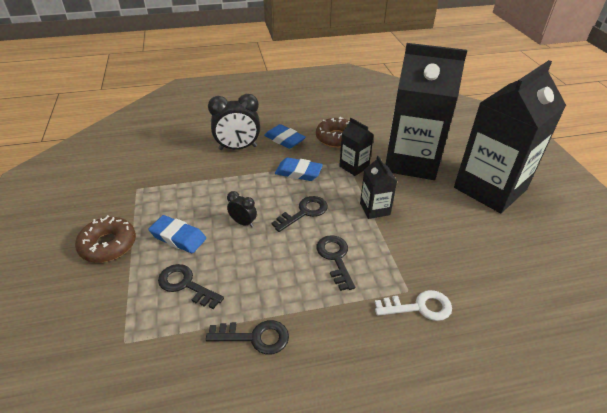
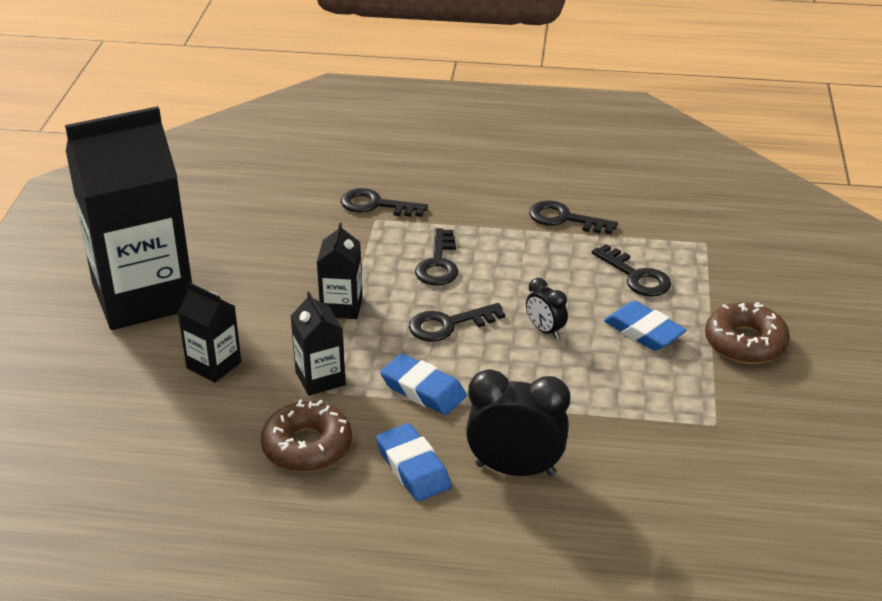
camera: 160 degrees left, 5 degrees down
(411, 161) = (214, 365): black carton -> black carton, size x0.43
(419, 307) = (376, 205): white key -> black key

